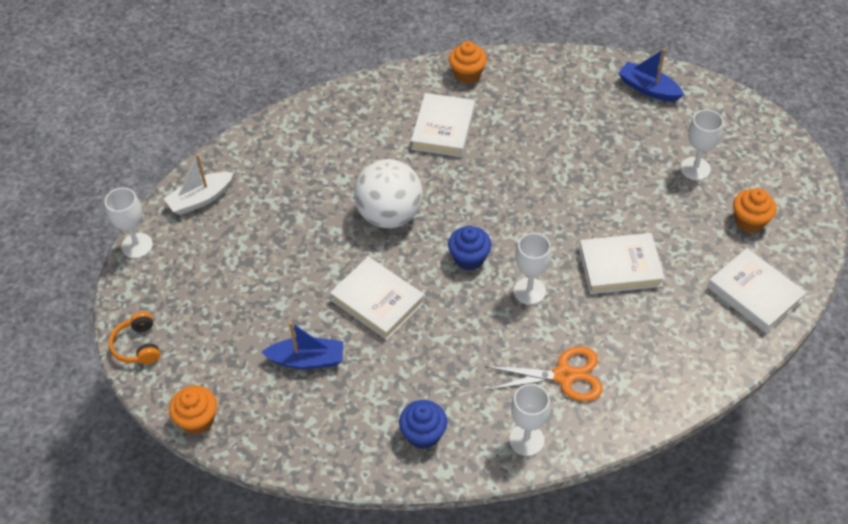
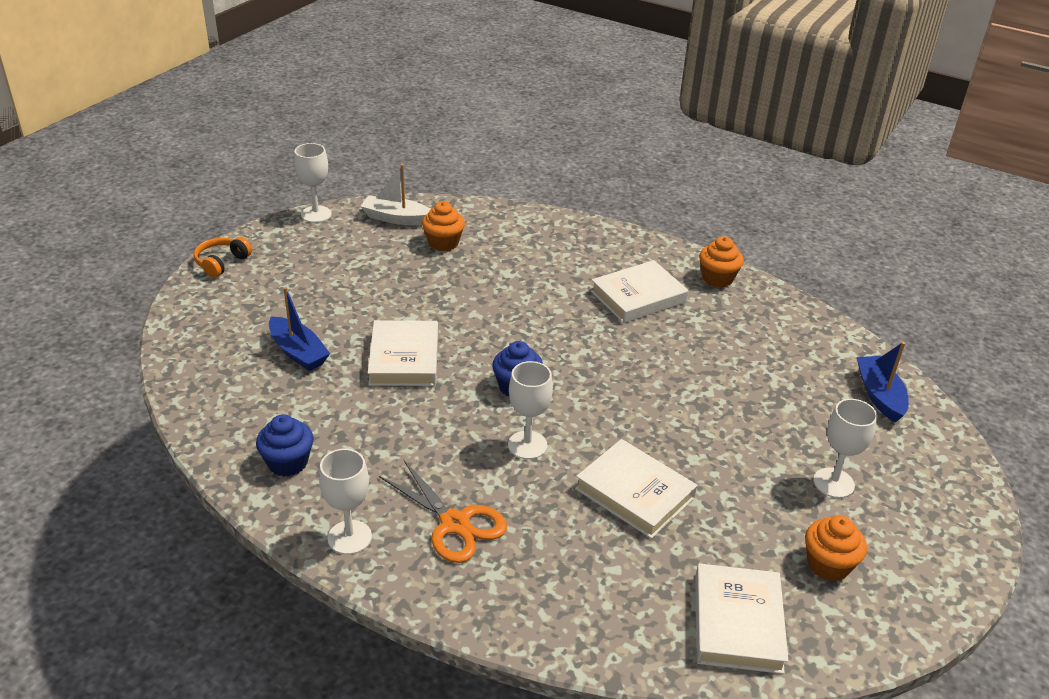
camera: 45 degrees right, 15 degrees down
(197, 419) = (178, 327): orange cupcake -> orange cupcake (443, 243)
(389, 215) = (504, 317): white ball -> none

